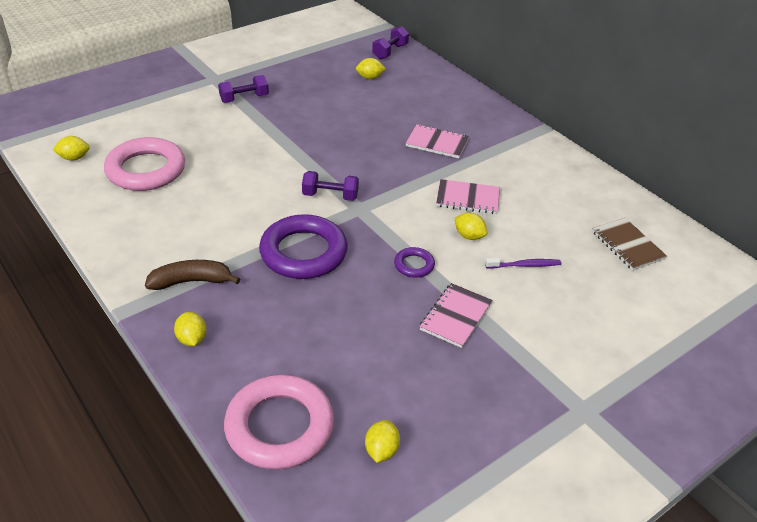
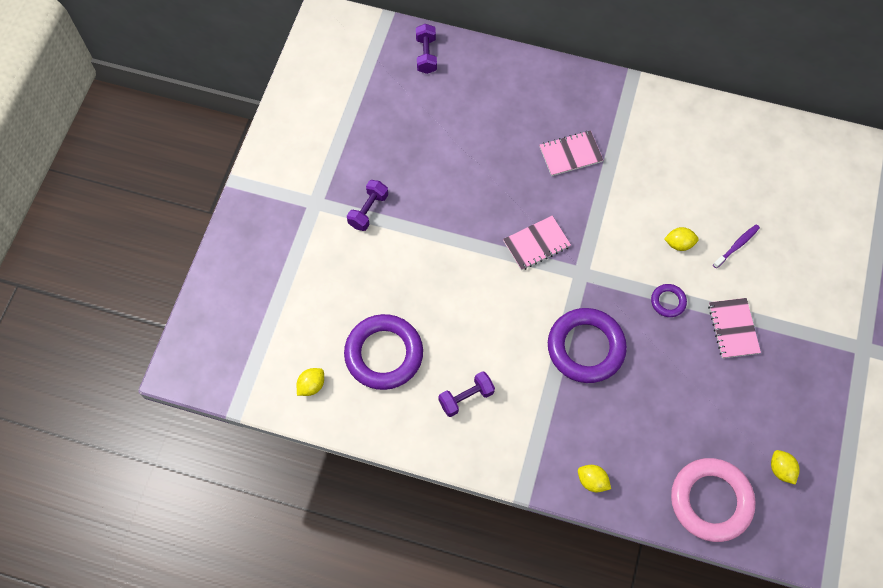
camera: 35 degrees left, 25 degrees up
(146, 170) = (384, 354): pink ring -> purple ring
(191, 281) = (539, 434): brown banana -> none
(330, 196) = (548, 275): purple dumbbell -> purple dumbbell (466, 397)
(370, 77) = (443, 106): yellow lemon -> none
(467, 198) = (645, 203): pink notebook -> pink notebook (536, 244)
(627, 245) = (785, 174): brown notebook -> none

